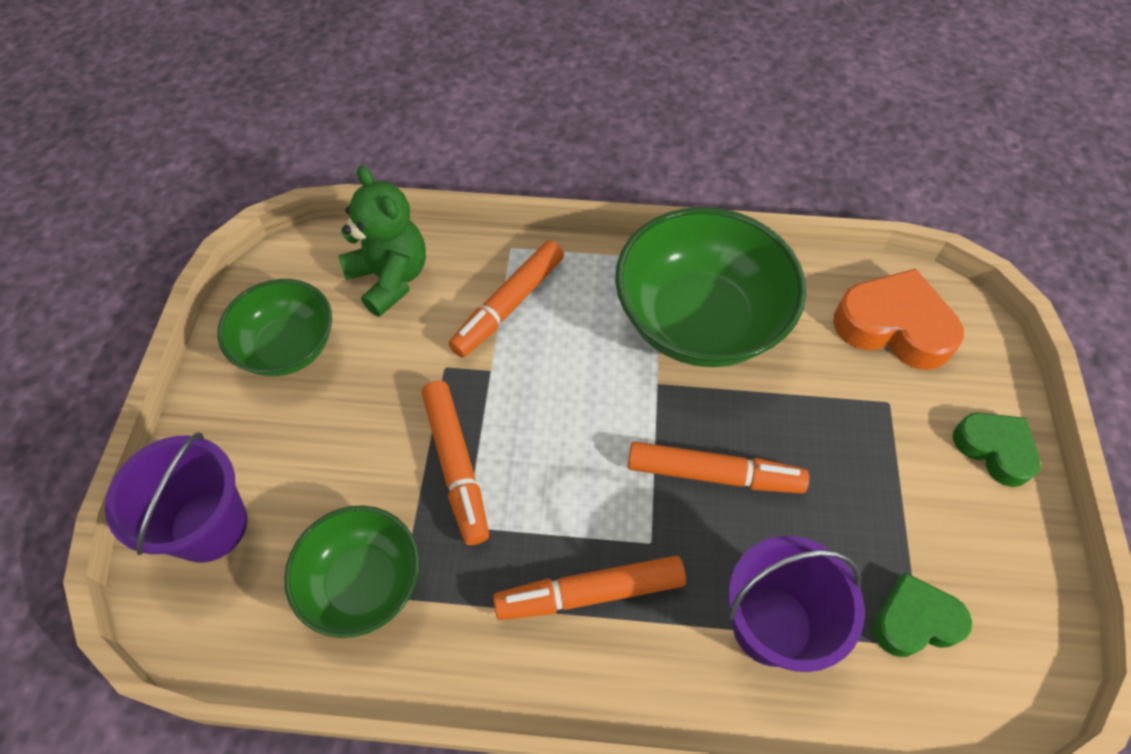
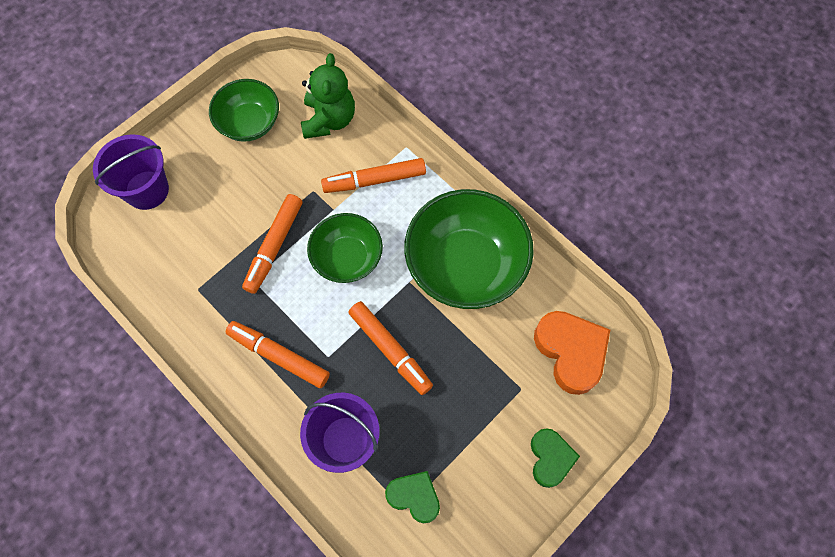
camera: 40 degrees right, 10 degrees up
(363, 583) = (188, 269): green bowl -> green bowl (347, 258)

